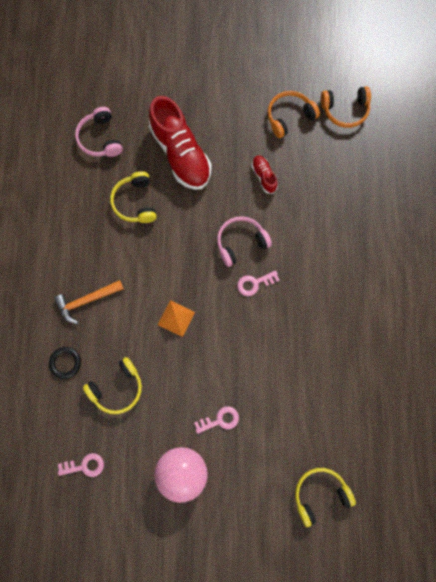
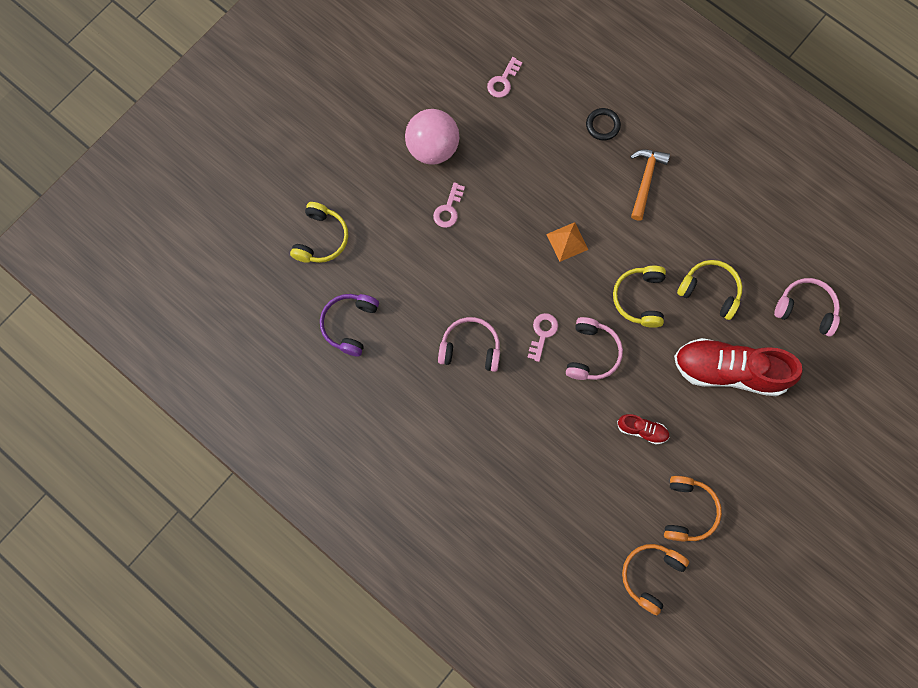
camera: 130 degrees right, 0 degrees up
(117, 388) = (545, 149): yellow headphones -> yellow headphones (640, 298)
(305, 321) = (470, 348): none -> pink headphones
(361, 416) = (350, 325): none -> purple headphones

